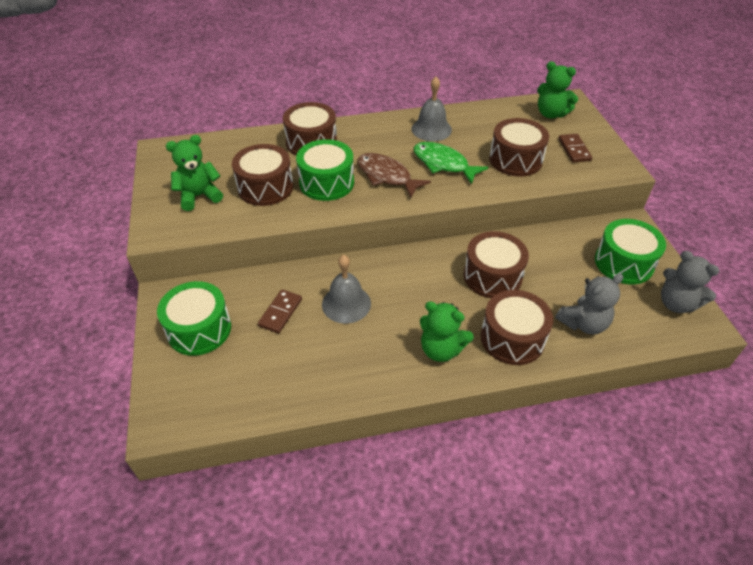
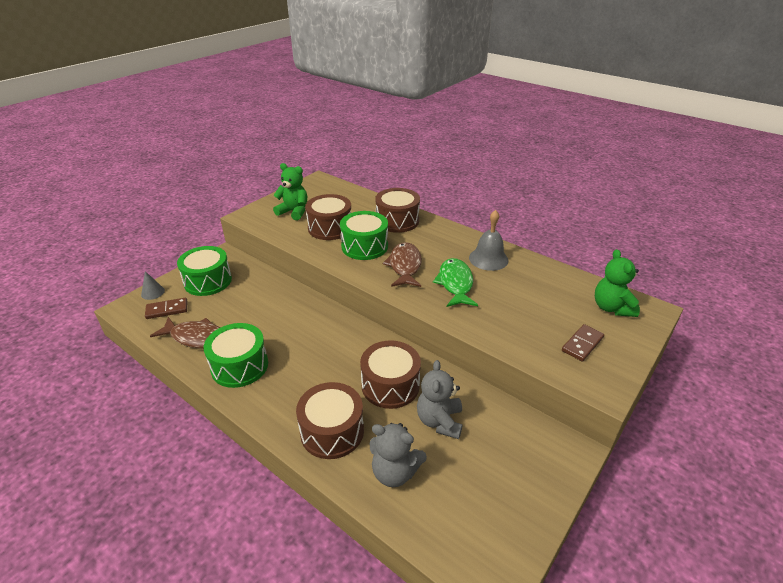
camera: 50 degrees right, 10 degrees down
(159, 387) = (153, 292): none -> grey cone
(280, 312) = (249, 303): brown domino -> brown domino (167, 310)
(290, 379) = (196, 337): none -> brown fish
(346, 304) = (284, 326): grey bell -> none
(441, 349) = (283, 395): green teddy bear -> none
(515, 160) = (515, 317): brown drum -> none
(624, 263) = (508, 467): green drum -> green drum (239, 366)
(676, 303) = (498, 539): grey teddy bear -> grey teddy bear (439, 421)

